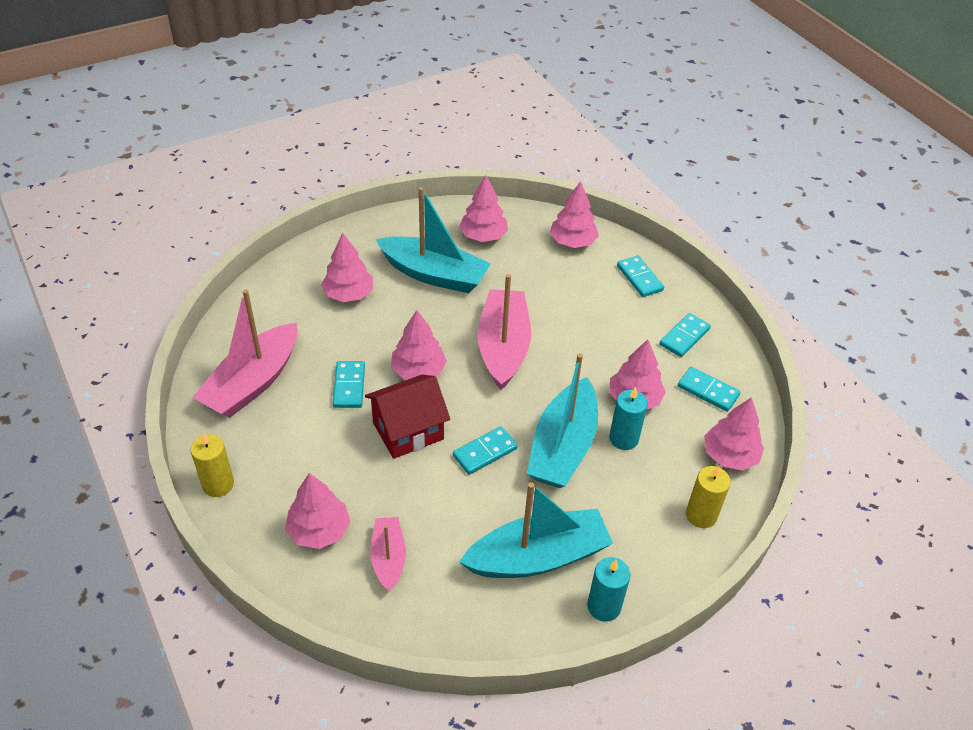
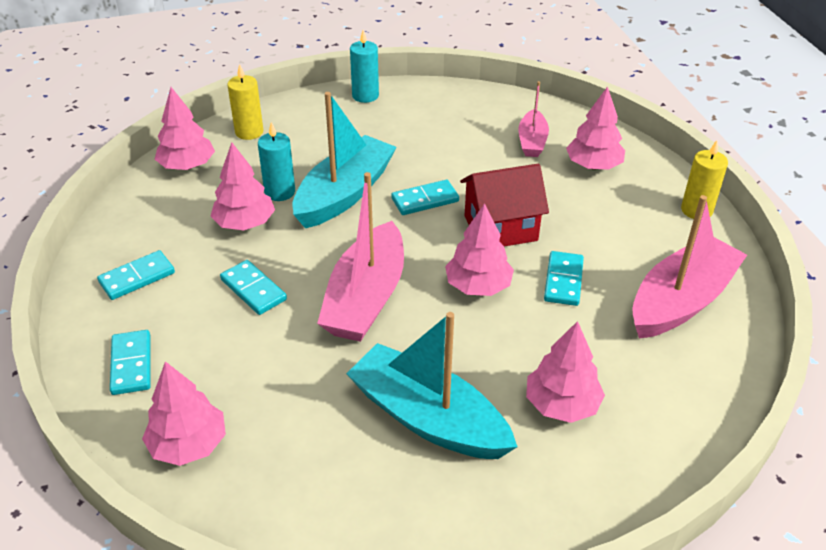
camera: 165 degrees left, 5 degrees down
(483, 236) = (328, 481): pink tree -> none
(538, 557) = (404, 126): turquoise boat -> none
(708, 391) = (159, 219): turquoise domino -> turquoise domino (253, 290)

